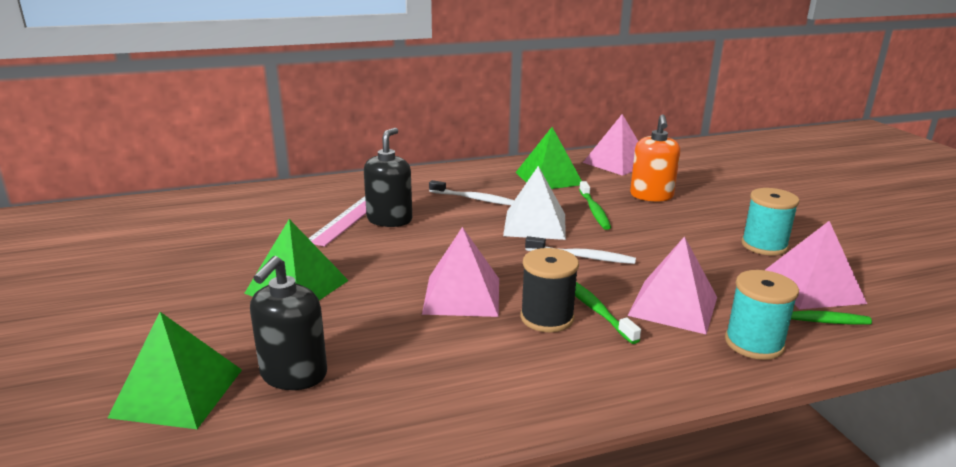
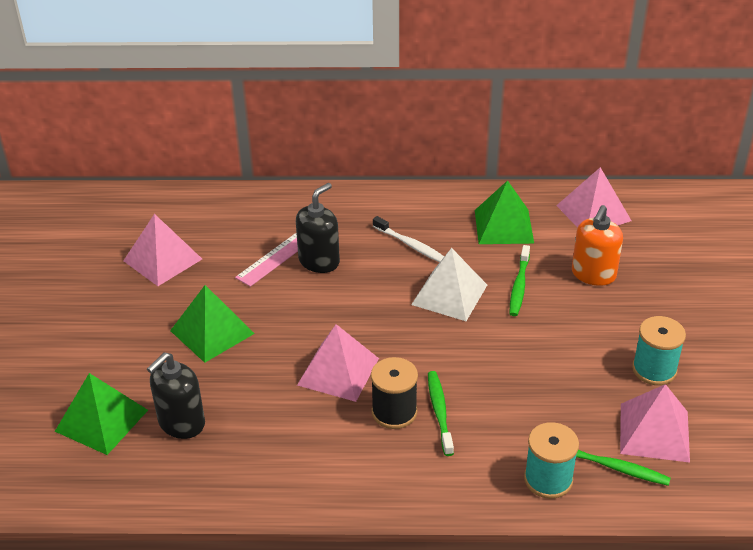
camera: 20 degrees right, 15 degrees up
(582, 257) = (467, 347): white toothbrush -> none
(673, 306) = (509, 424): pink pyramid -> pink pyramid (163, 260)

